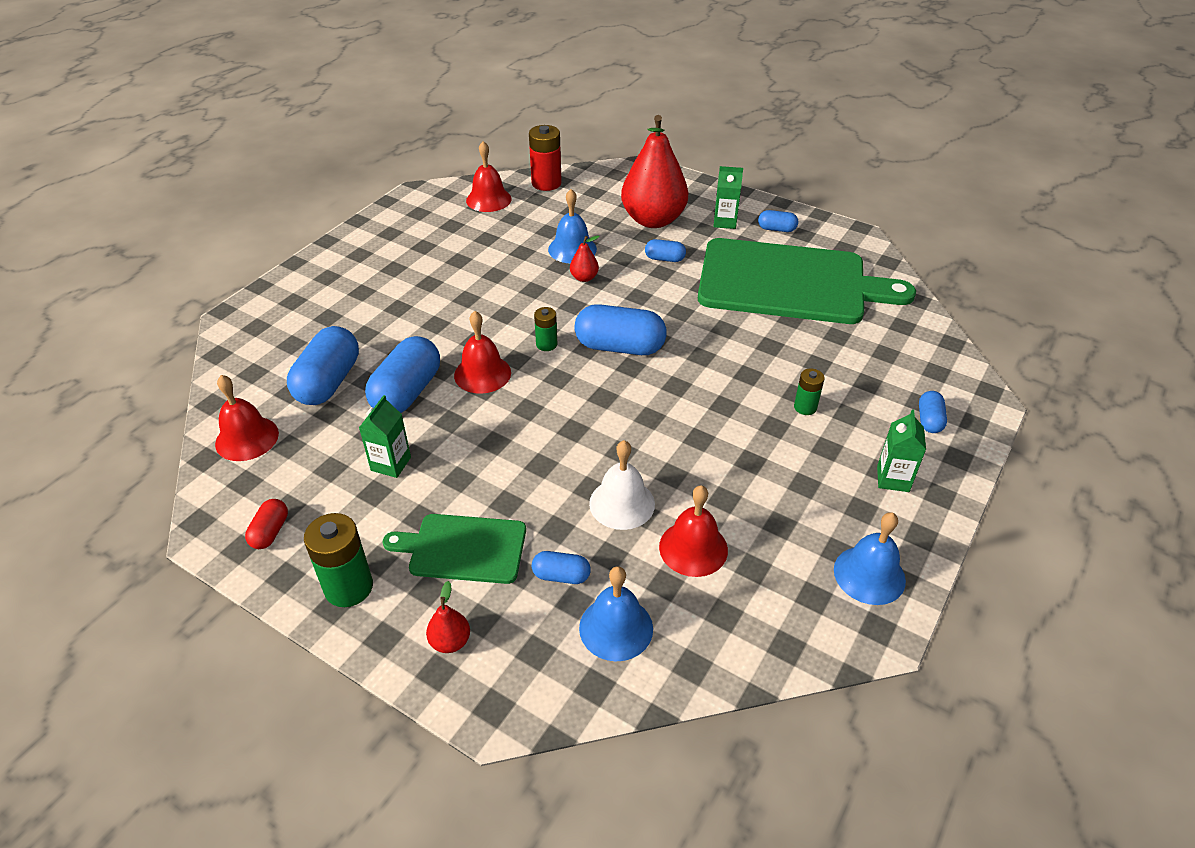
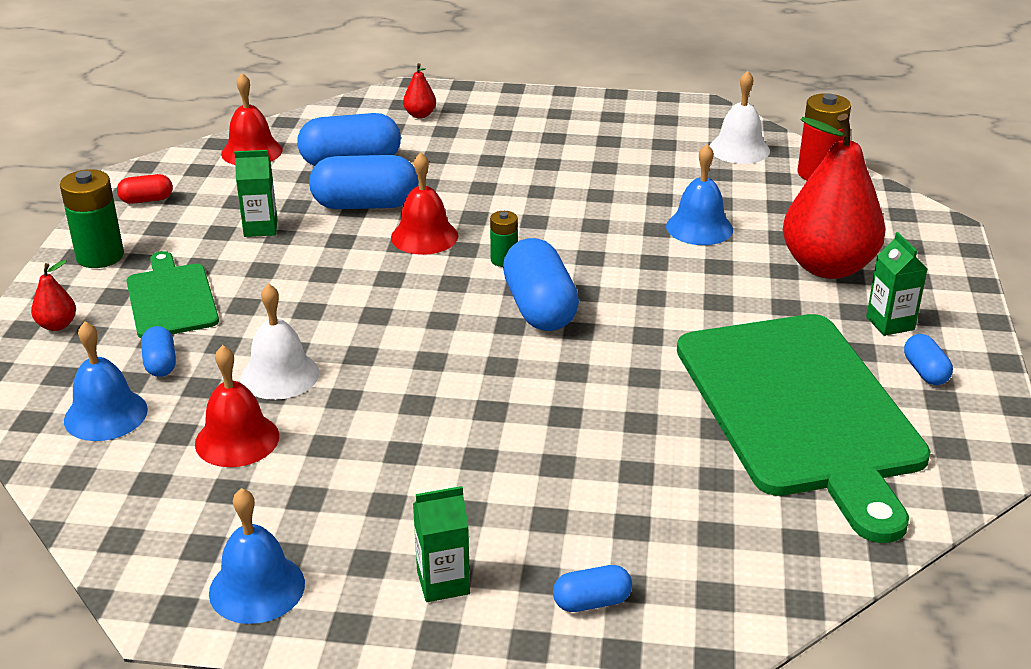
camera: 65 degrees right, 10 degrees down
(488, 199) = (739, 149): red bell -> white bell
(584, 278) = (650, 250): red pear -> red pear (420, 115)
(664, 259) = (749, 296): blue capsule -> none
(805, 407) = (534, 477): green battery -> none

